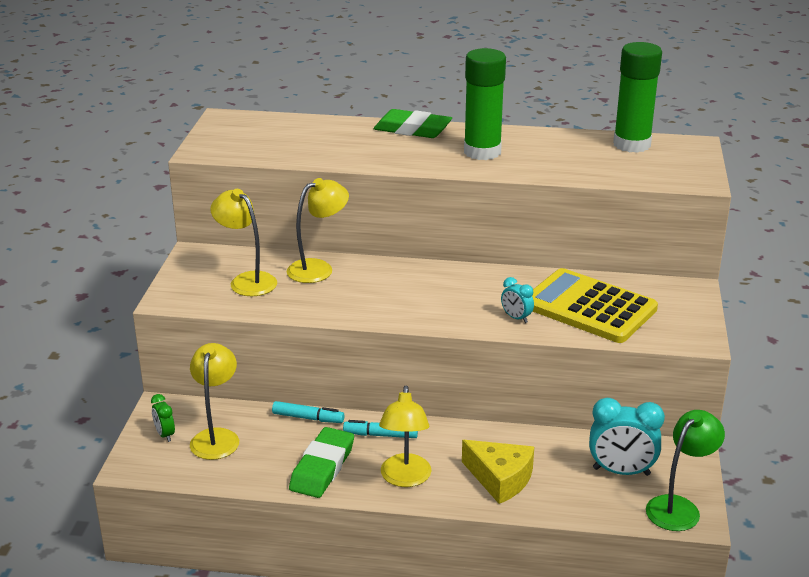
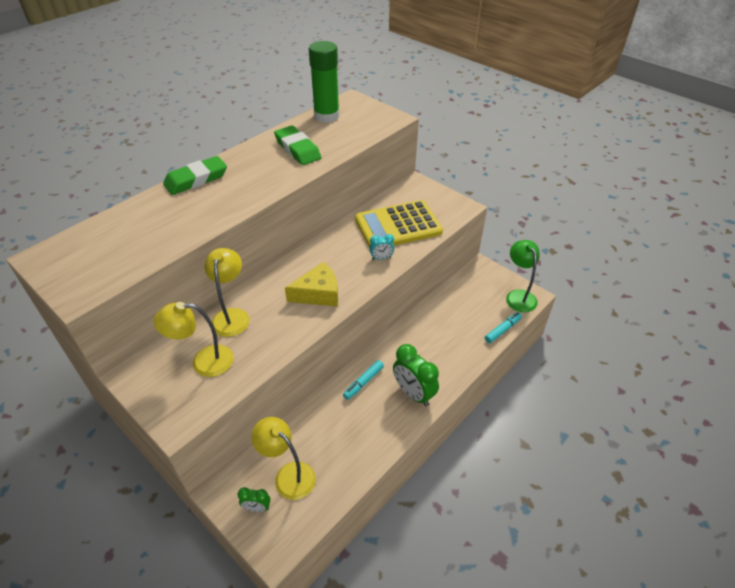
camera: 55 degrees left, 15 degrees up
(308, 418) = (314, 410): turquoise marker -> turquoise marker (502, 330)
(322, 467) = (370, 430): green eraser -> green eraser (297, 149)
(405, 478) = (413, 393): yellow lamp -> green clock
(482, 152) = (265, 168): green glue stick -> none
(500, 479) = (446, 350): yellow cheese -> yellow cheese (318, 293)
(621, 471) = (477, 299): turquoise clock -> none

